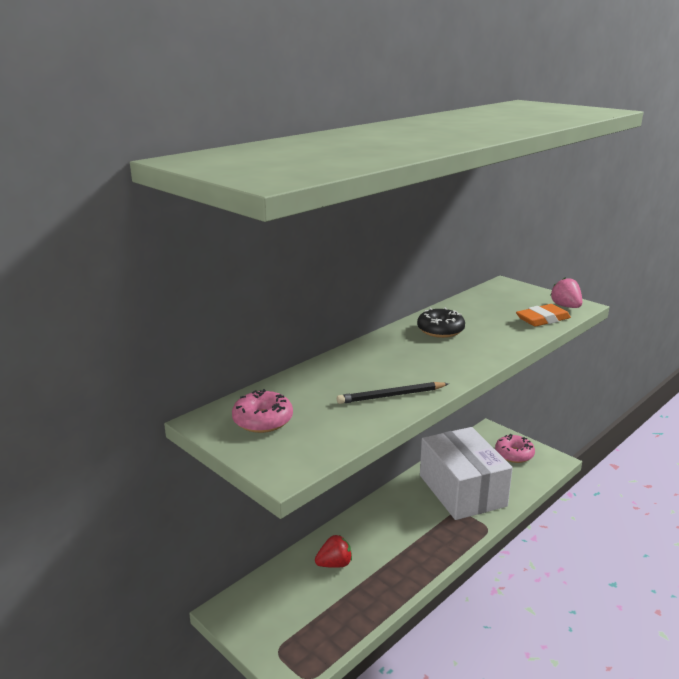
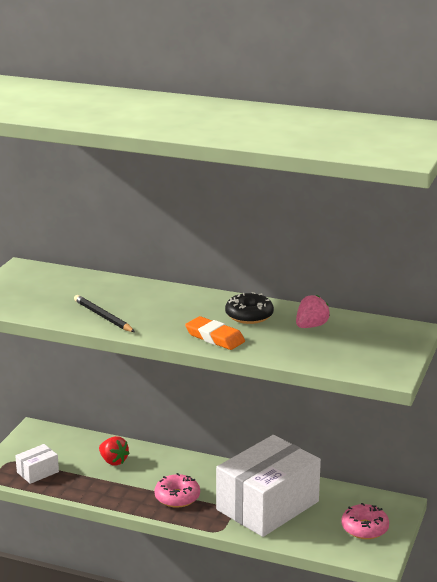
camera: 65 degrees right, 0 degrees up
(263, 420) = (35, 283): pink donut -> pink donut (177, 497)
(318, 630) = (37, 472): none -> white box
(542, 319) = (327, 359): orange eraser -> orange eraser (215, 337)
(565, 306) = (379, 367): pink strawberry -> pink strawberry (311, 326)

